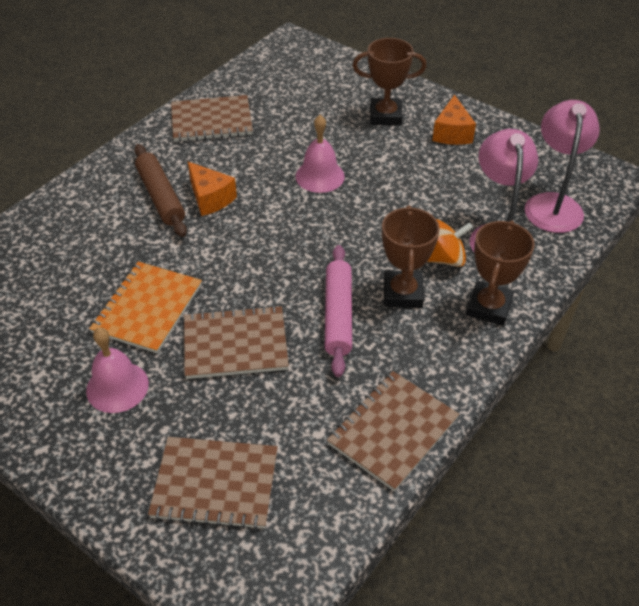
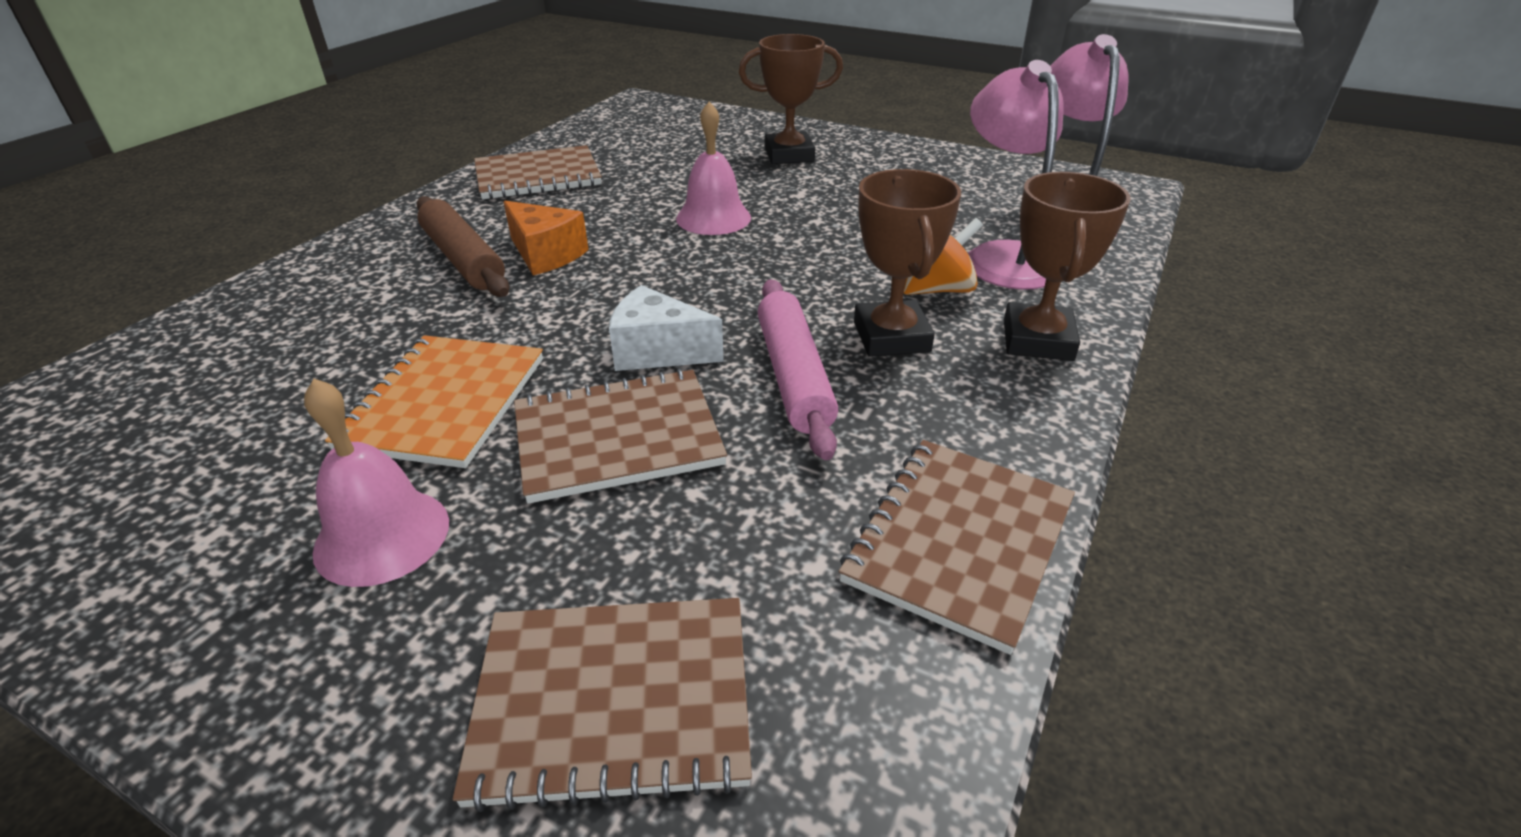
camera: 10 degrees left, 10 degrees down
(265, 287) = (657, 351): none -> white cheese
(452, 133) = (887, 164): orange cheese -> none

